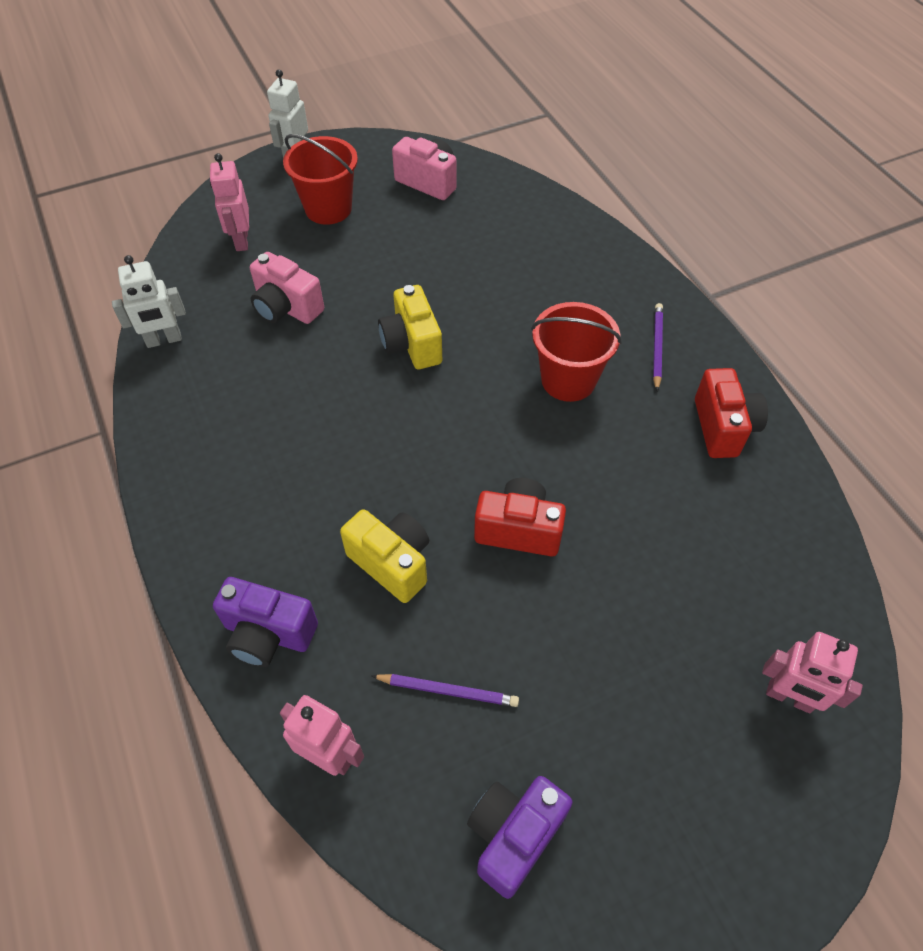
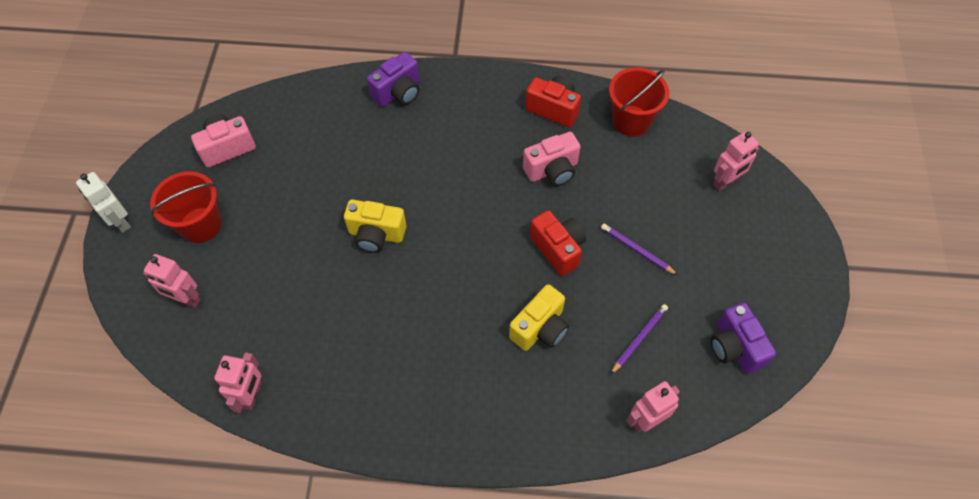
camera: 60 degrees left, 5 degrees up
(164, 340) = (252, 395): white robot -> pink robot
(268, 634) = (549, 422): purple camera -> purple camera (398, 93)
(286, 308) = (283, 297): pink camera -> pink camera (552, 170)
(392, 563) = (540, 328): yellow camera -> yellow camera turned 150 degrees clockwise
(519, 530) = (558, 249): red camera -> red camera turned 105 degrees clockwise
(568, 380) = (468, 164): red bucket -> red bucket (631, 121)
(657, 347) = (475, 105): purple pencil -> purple pencil (637, 250)

